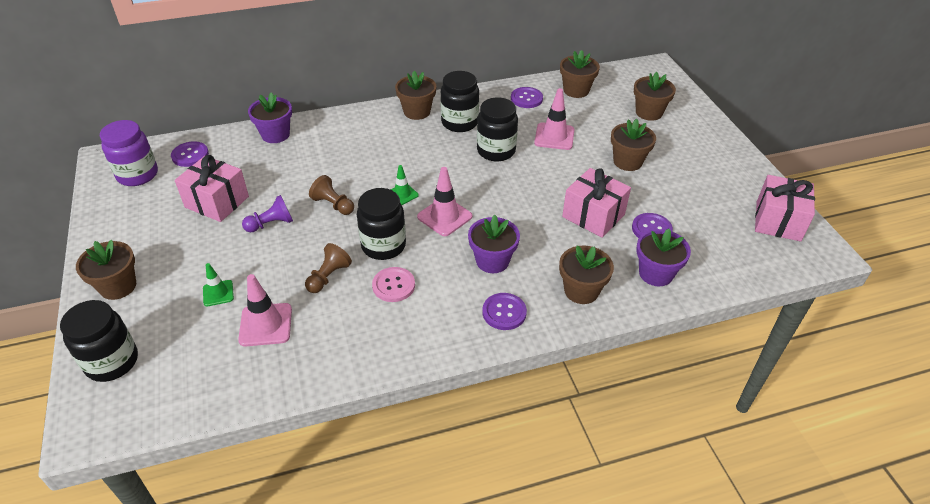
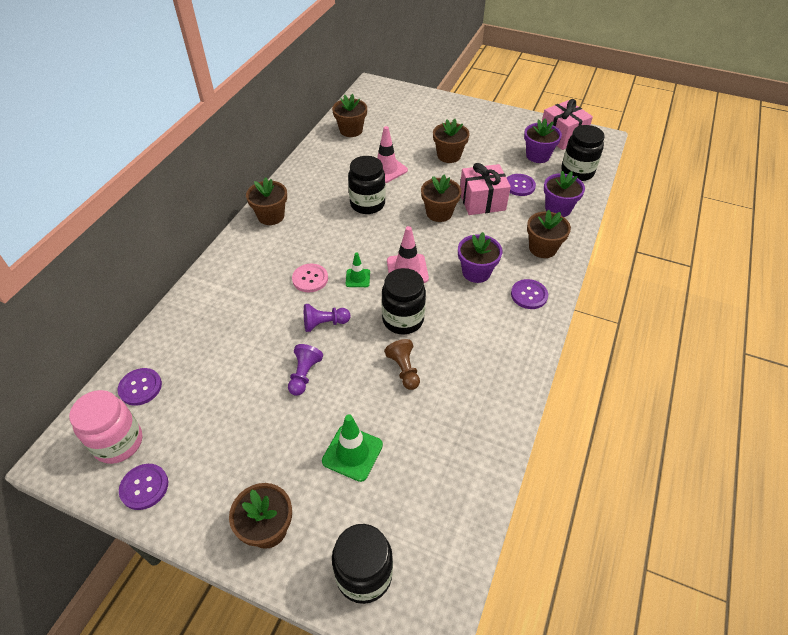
camera: 50 degrees left, 5 degrees up
(137, 175) = (118, 442): purple jar -> pink jar
(217, 202) = (232, 398): pink gift -> none
(218, 293) = (352, 453): green traffic cone -> green traffic cone, size x1.64
(265, 325) = (420, 437): pink traffic cone -> none
(275, 134) = (189, 313): purple flower pot -> purple flower pot (537, 156)
(333, 205) = (324, 323): brown pawn -> purple pawn
(393, 285) = (450, 337): pink button -> pink button (310, 279)
(459, 123) = (313, 202): black jar -> black jar (577, 172)
(526, 98) = (329, 156): purple button -> purple button (144, 487)
(649, 112) = (413, 117): brown flower pot -> brown flower pot (439, 213)

